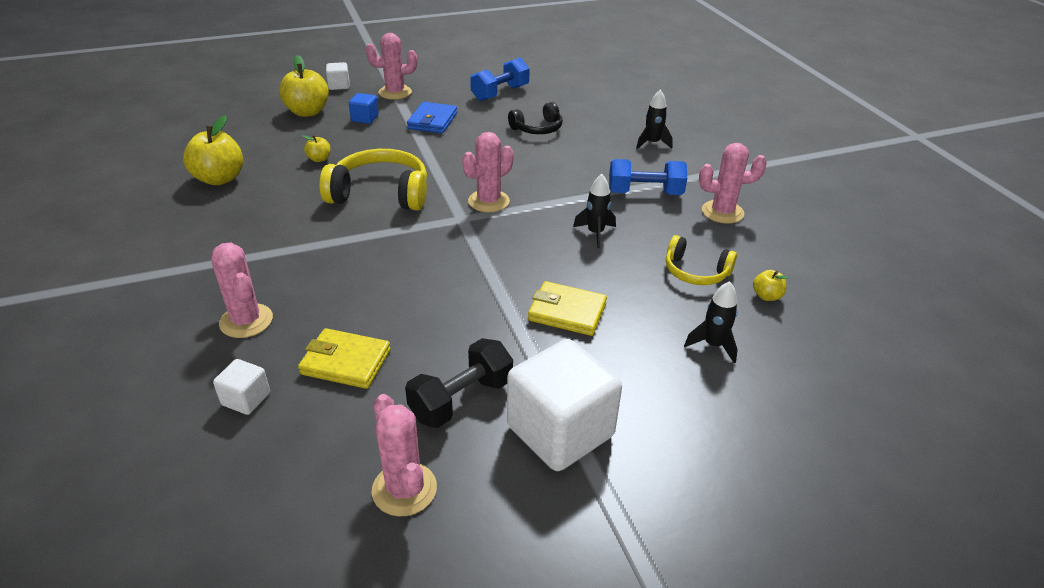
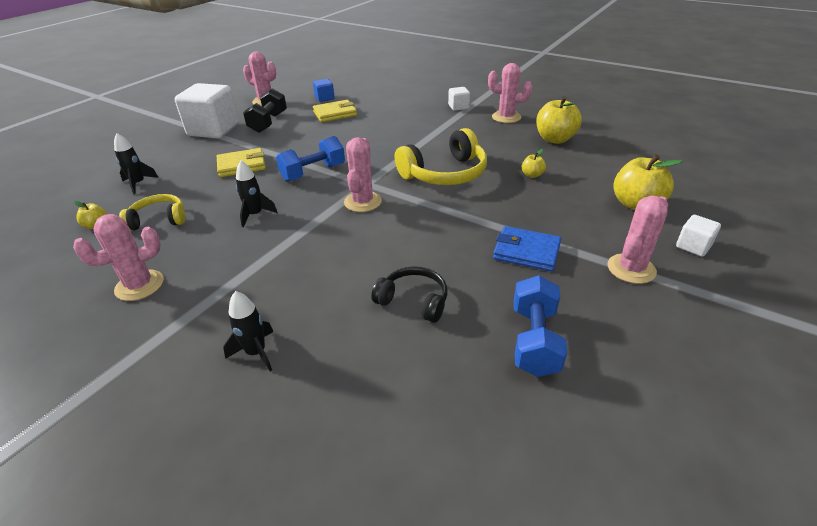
camera: 145 degrees right, 0 degrees up
(246, 321) = (401, 107): pink cactus -> pink cactus (506, 117)
(246, 399) = (357, 95): white cube -> white cube (458, 107)
(365, 118) = (583, 222): blue cube -> blue cube (324, 98)
(432, 121) = (526, 252): blue wallet -> blue wallet turned 45 degrees counterclockwise
(537, 128) = (413, 301): black headphones -> black headphones turned 90 degrees clockwise
(645, 193) = (231, 271): blue dumbbell -> blue dumbbell (313, 173)

